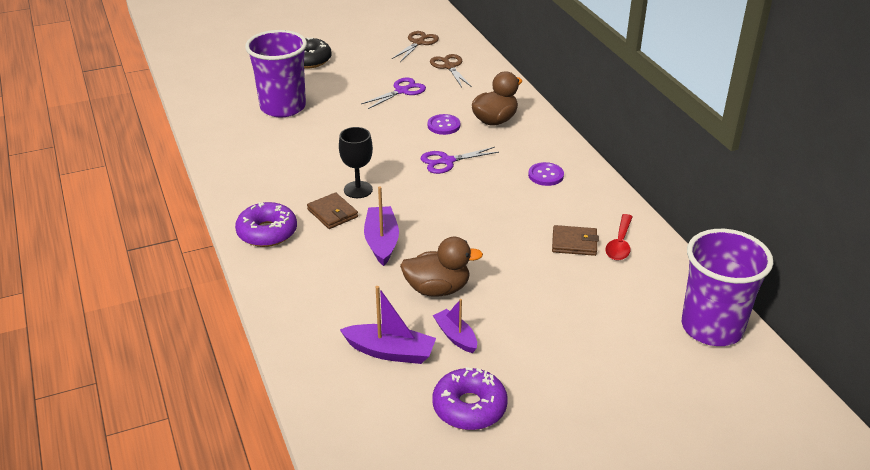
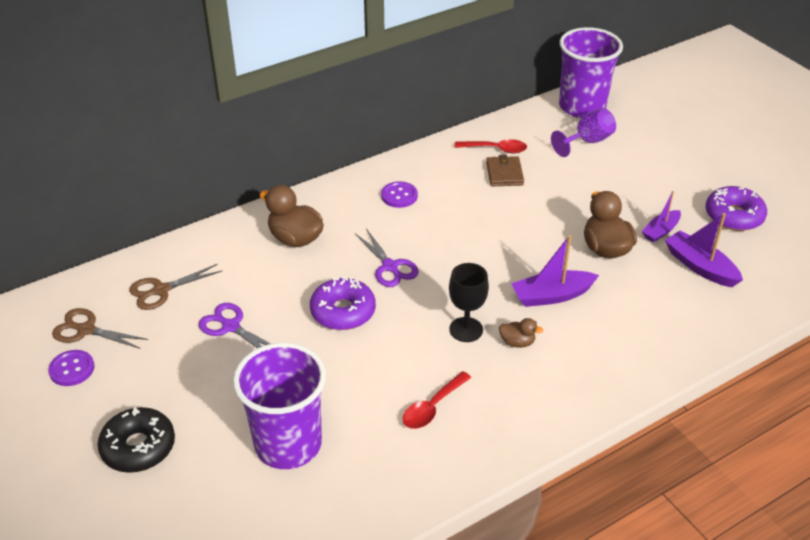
camera: 100 degrees left, 5 degrees up
(267, 232) = (572, 390): purple donut -> purple donut (343, 311)
(285, 165) = (432, 407): none -> red spoon
(332, 213) = (517, 342): brown wallet -> brown duck
(390, 352) = (700, 267): purple boat -> purple boat turned 45 degrees counterclockwise
(443, 125) = (313, 278): purple button -> purple button (72, 369)
(633, 316) = (587, 142): none -> purple goblet

